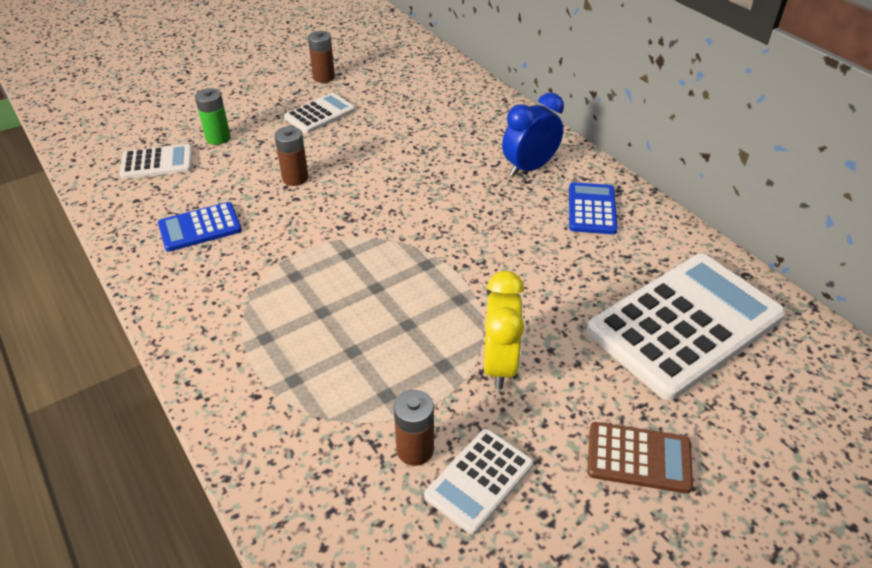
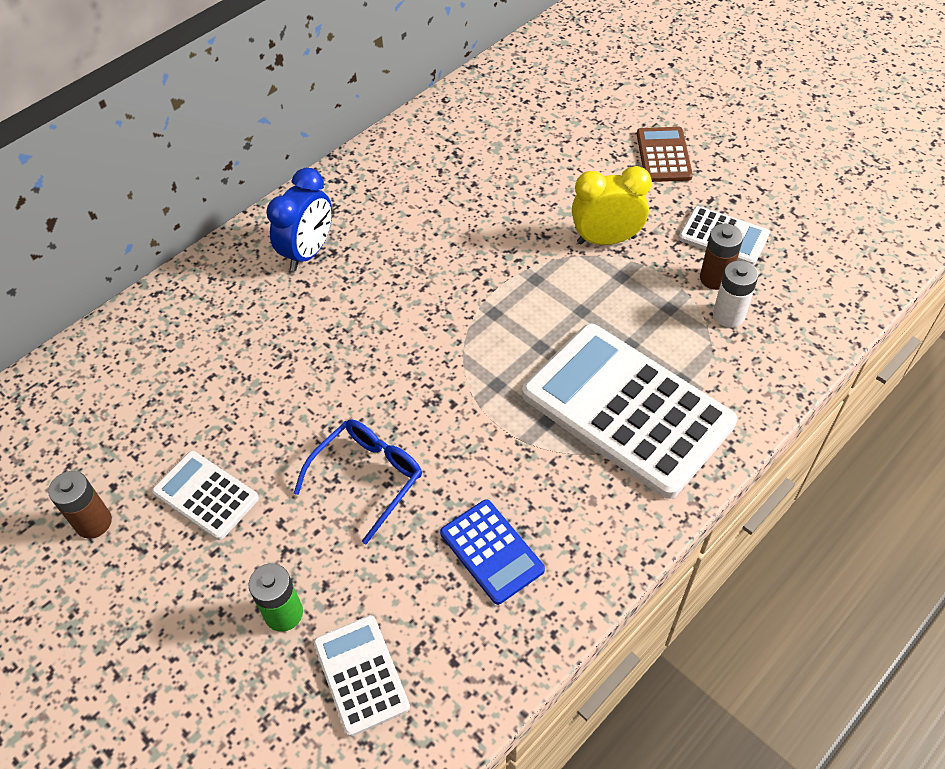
camera: 100 degrees left, 10 degrees up
(295, 178) = (368, 477): brown battery -> blue glasses
(357, 446) = (728, 315): none -> white battery
(529, 168) = (308, 252): blue clock -> blue clock turned 105 degrees counterclockwise
(592, 209) = (374, 197): blue calculator -> none
(685, 324) = (518, 134): white calculator -> white calculator (627, 409)

